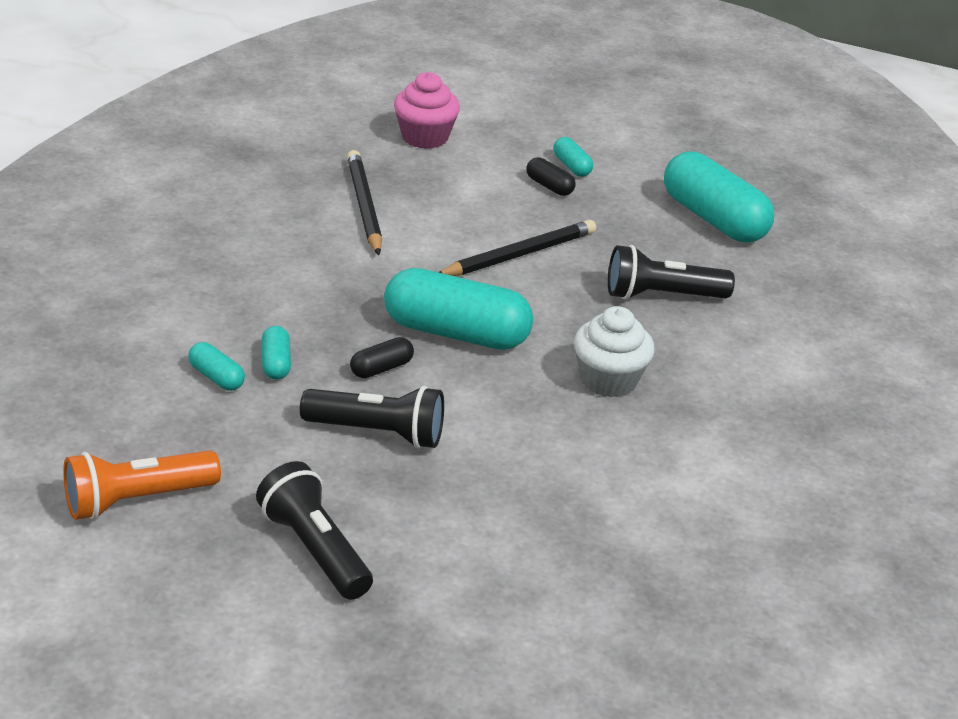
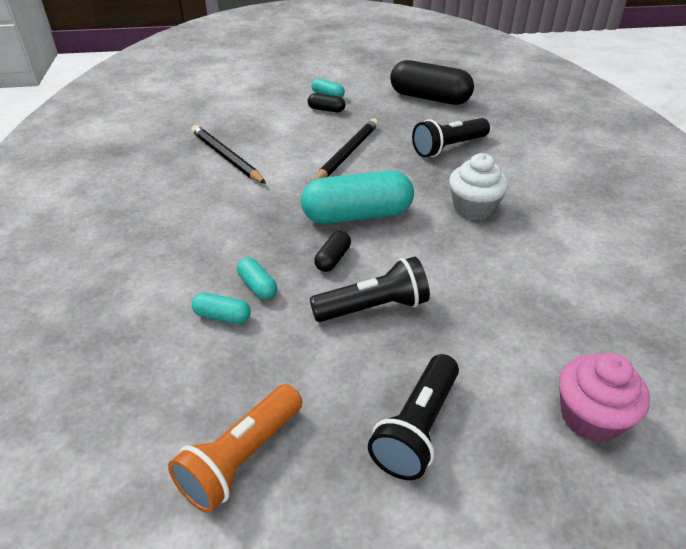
camera: 25 degrees left, 5 degrees up
(315, 549) = (417, 428): black flashlight -> black flashlight turned 90 degrees counterclockwise
(424, 137) = (228, 106): pink cupcake -> pink cupcake (590, 417)
(713, 219) = (429, 98): turquoise capsule -> black capsule

